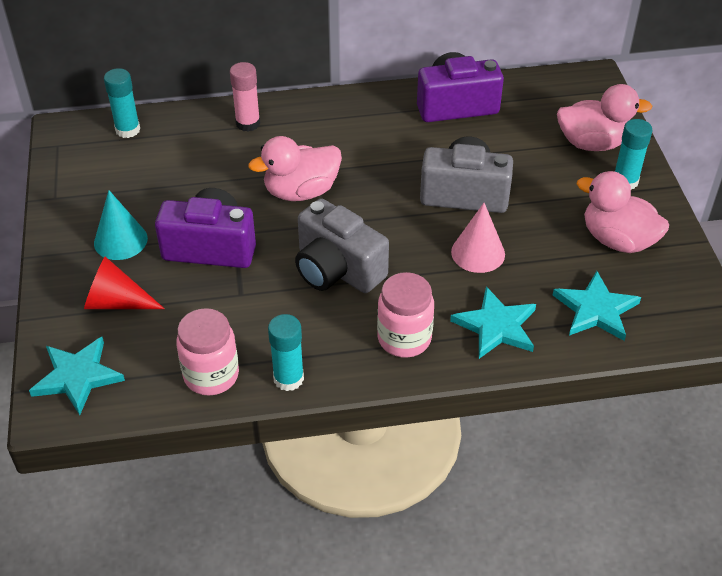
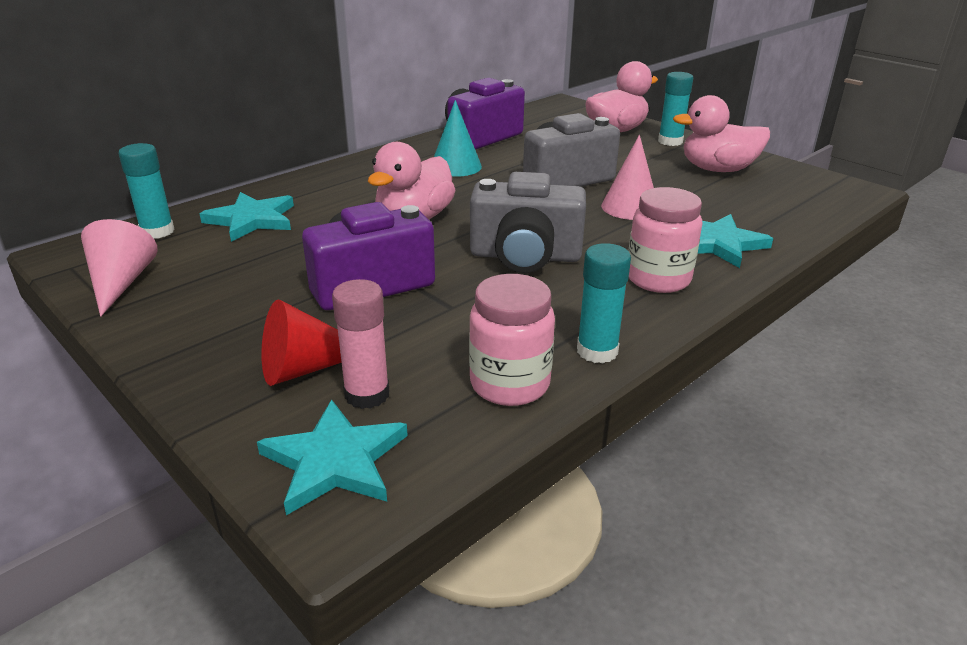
camera: 35 degrees left, 15 degrees down
(74, 175) = (121, 283): none -> pink cone
(120, 240) = (248, 314): turquoise cone -> turquoise cone (456, 166)
(248, 123) = (297, 193): pink glue stick -> pink glue stick (367, 394)
(595, 310) = (770, 209): turquoise star -> turquoise star (252, 220)

